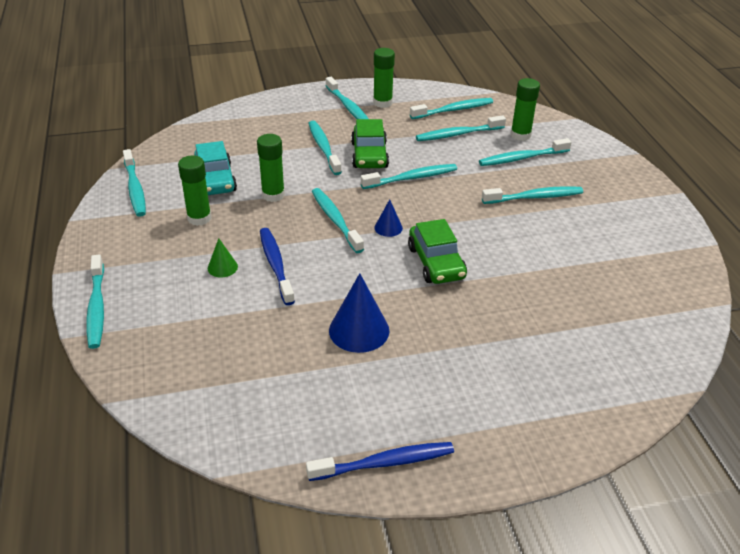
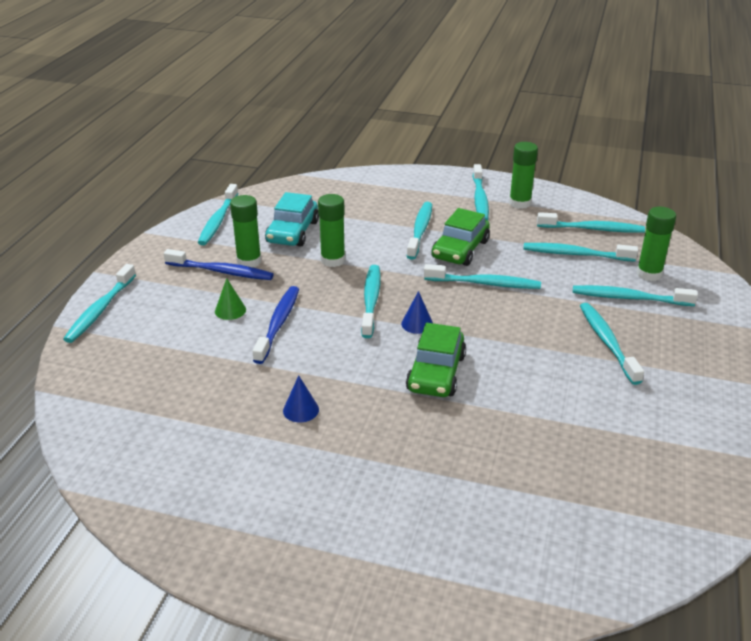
camera: 30 degrees right, 5 degrees down
(359, 330) = (301, 410): blue cone -> blue cone, size x0.54
(384, 463) = (213, 542): blue toothbrush -> blue toothbrush (221, 271)
(534, 197) = (607, 342): turquoise toothbrush -> turquoise toothbrush turned 120 degrees counterclockwise

